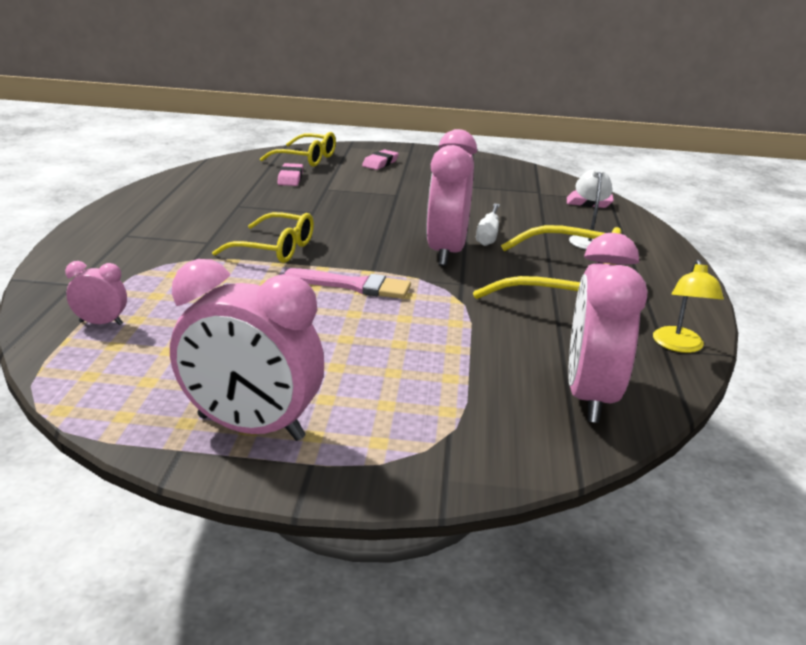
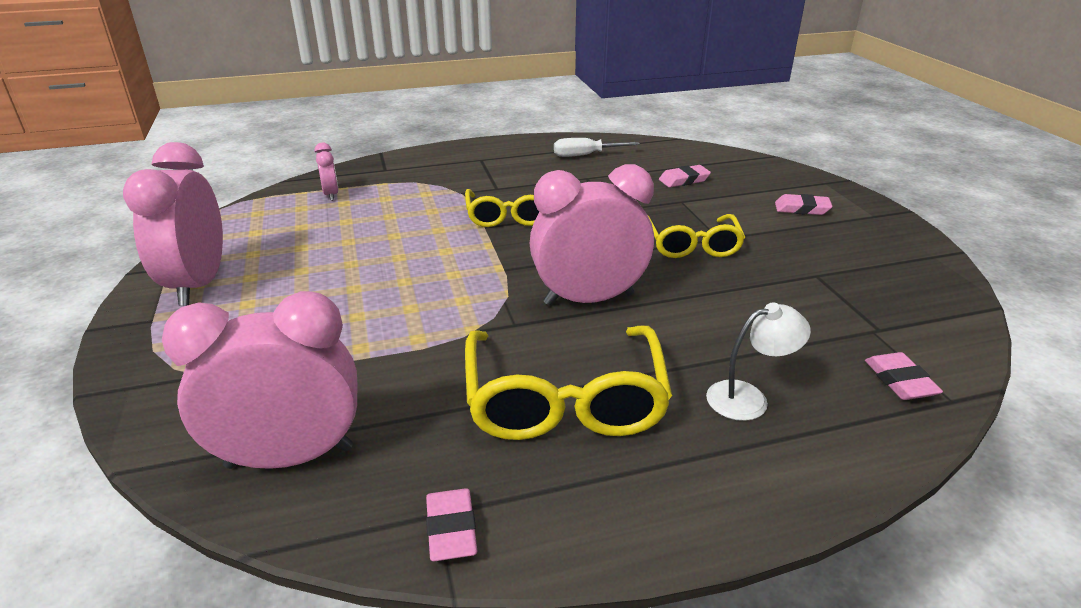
camera: 70 degrees right, 5 degrees up
(306, 159) = (750, 173): yellow glasses -> yellow glasses (692, 245)
(354, 286) = (461, 268): pink brush -> none
(488, 235) = (669, 317): white screwdriver -> white screwdriver (585, 155)
(679, 346) = (451, 529): yellow lamp -> pink eraser

